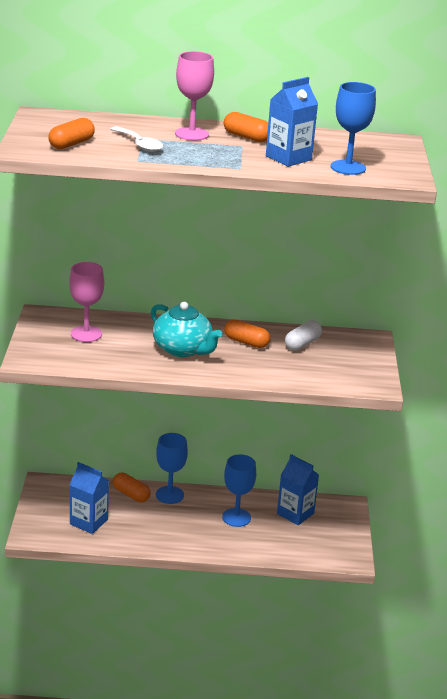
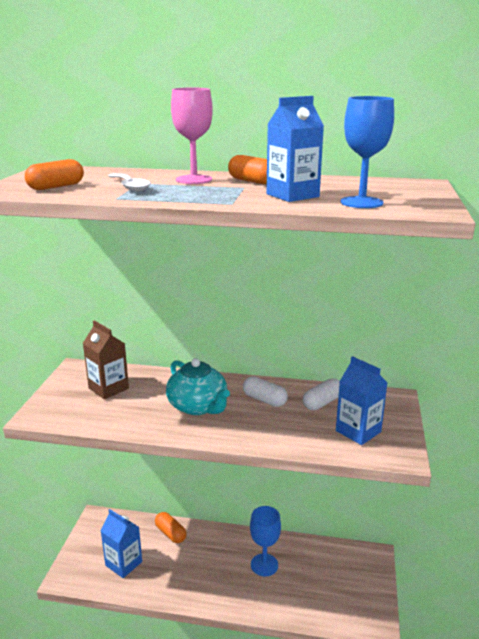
camera: 10 degrees right, 5 degrees down
(86, 334) = (108, 388): pink goblet -> brown carton
(169, 495) = (206, 535): blue goblet -> none
(246, 342) = (264, 400): orange capsule -> white capsule
(295, 513) = (322, 563): blue carton -> blue carton (358, 431)

